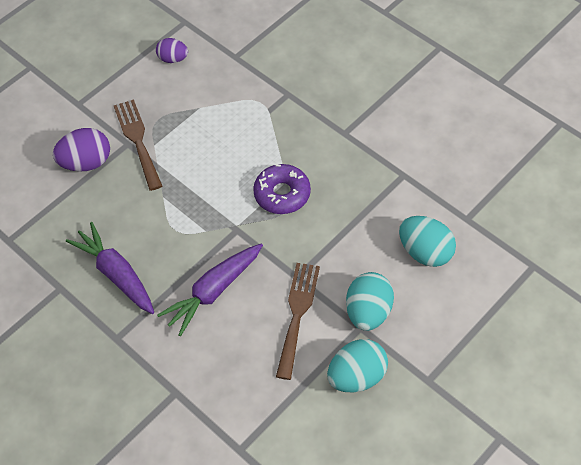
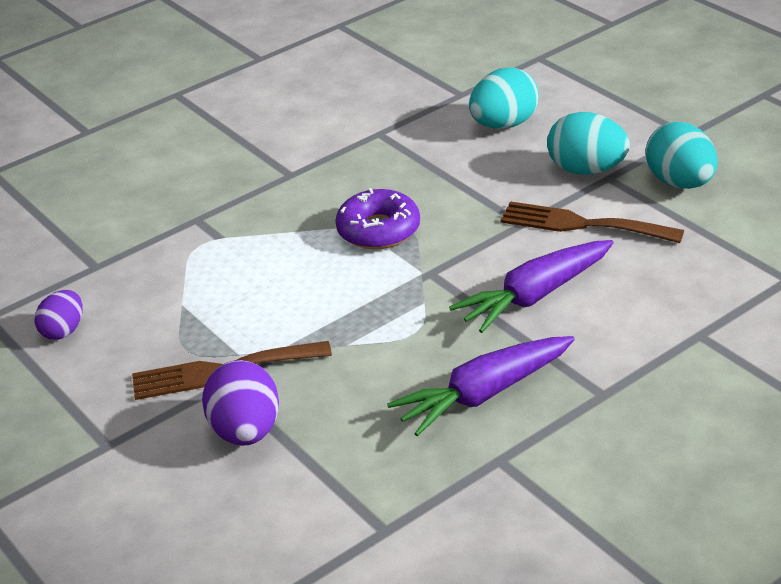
camera: 80 degrees left, 20 degrees down
(213, 292) = (534, 296): purple carrot -> purple carrot turned 90 degrees clockwise

